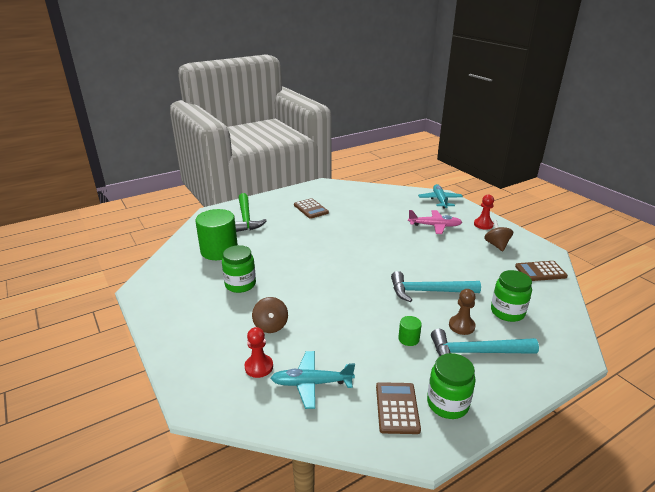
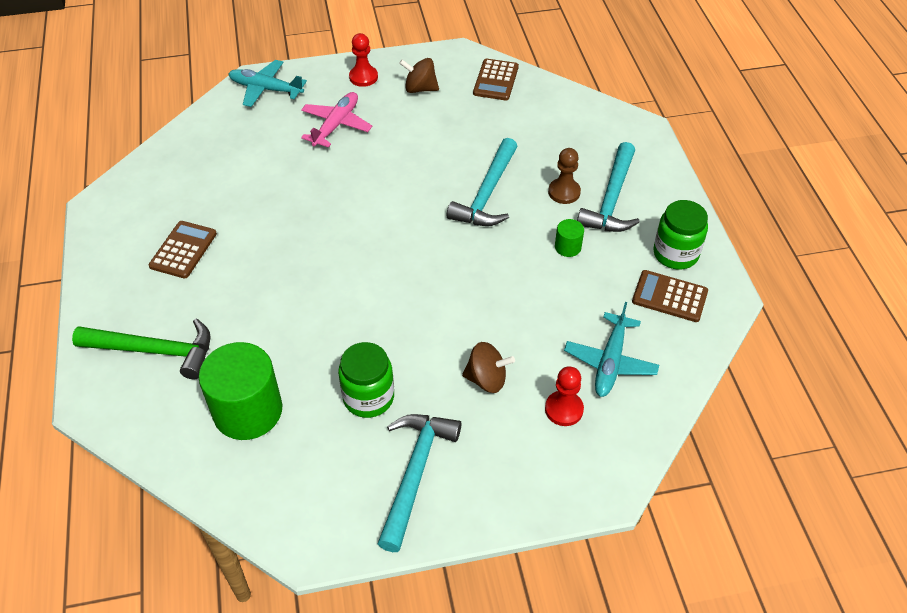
camera: 70 degrees left, 20 degrees up
(191, 313) = (414, 474): none -> turquoise hammer
(311, 209) = (183, 250): brown calculator -> brown calculator turned 60 degrees counterclockwise
(507, 312) = (556, 144): green jar -> none

